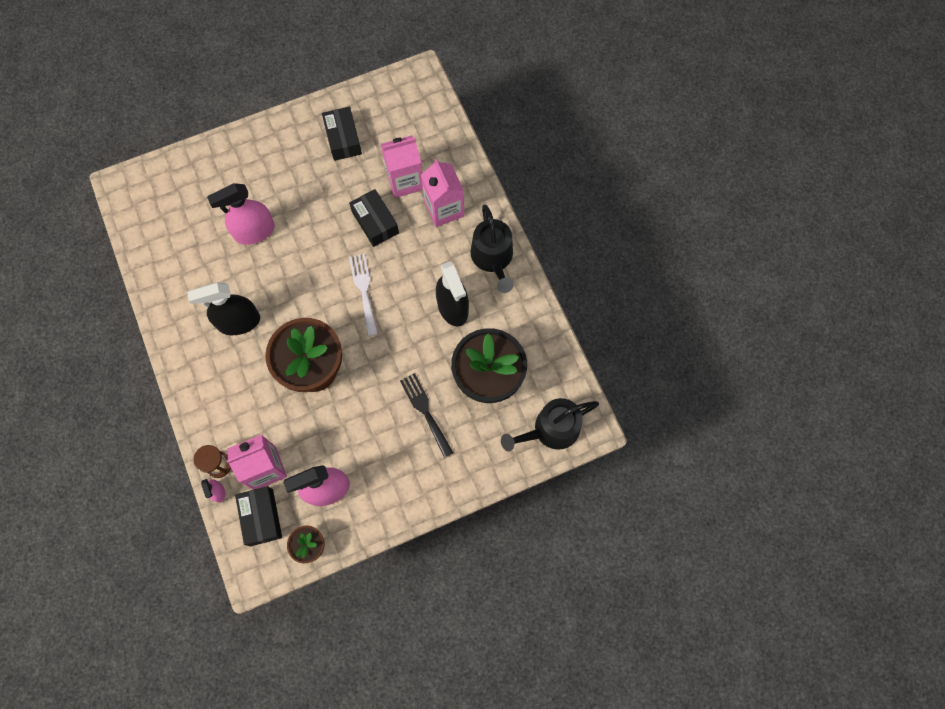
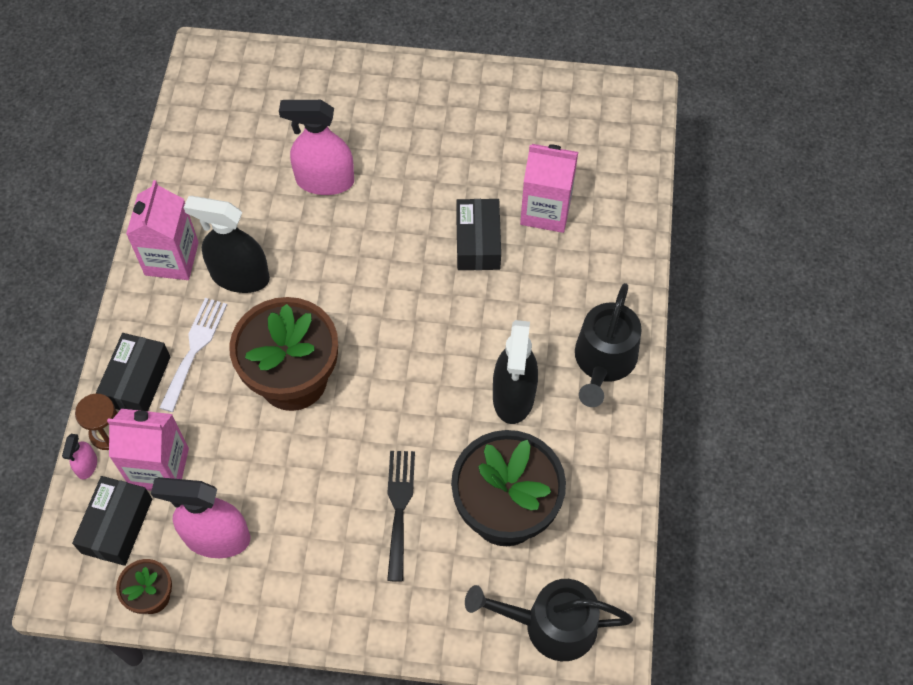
camera: 30 degrees right, 10 degrees down
(343, 139) = (498, 125): black box -> black box (137, 381)
(364, 290) = (413, 316): white fork -> white fork (194, 349)
(444, 209) = (575, 268): pink carton -> pink carton (171, 258)

